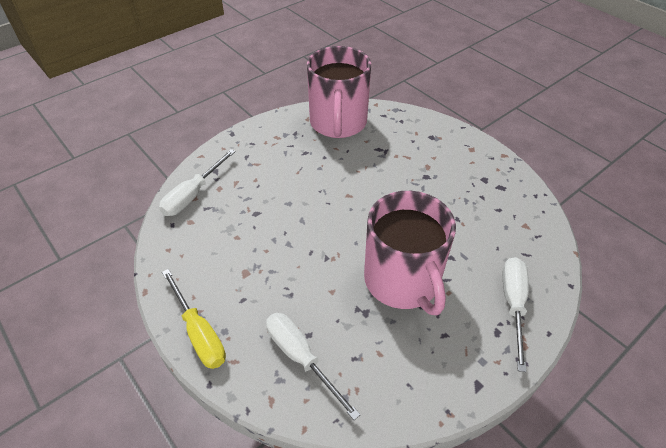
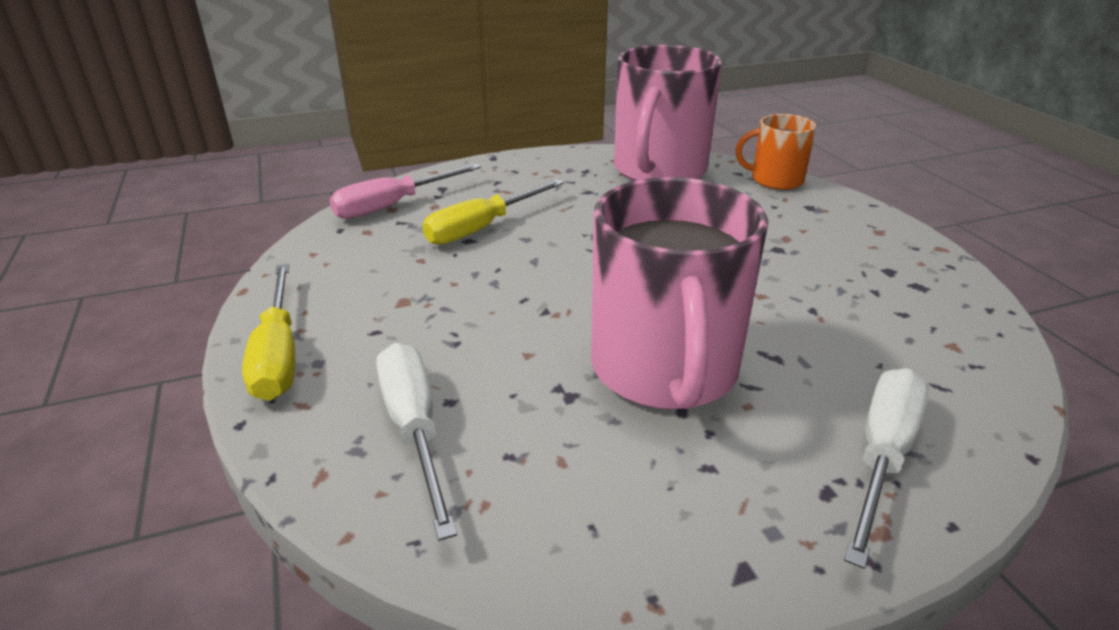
camera: 20 degrees right, 15 degrees down
(193, 195) = (392, 206): white screwdriver -> pink screwdriver
(258, 201) = (482, 228): none -> yellow screwdriver
(406, 117) = (775, 180): none -> orange mug

